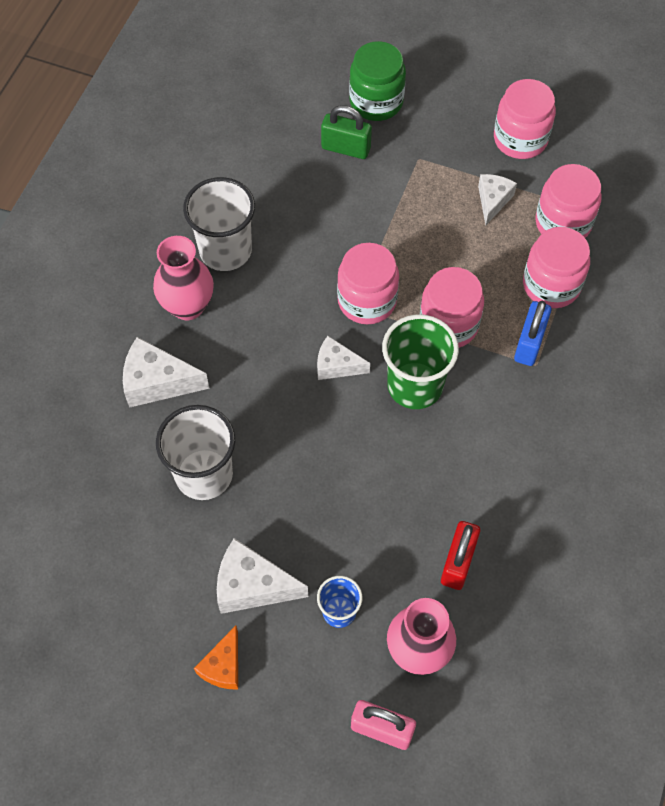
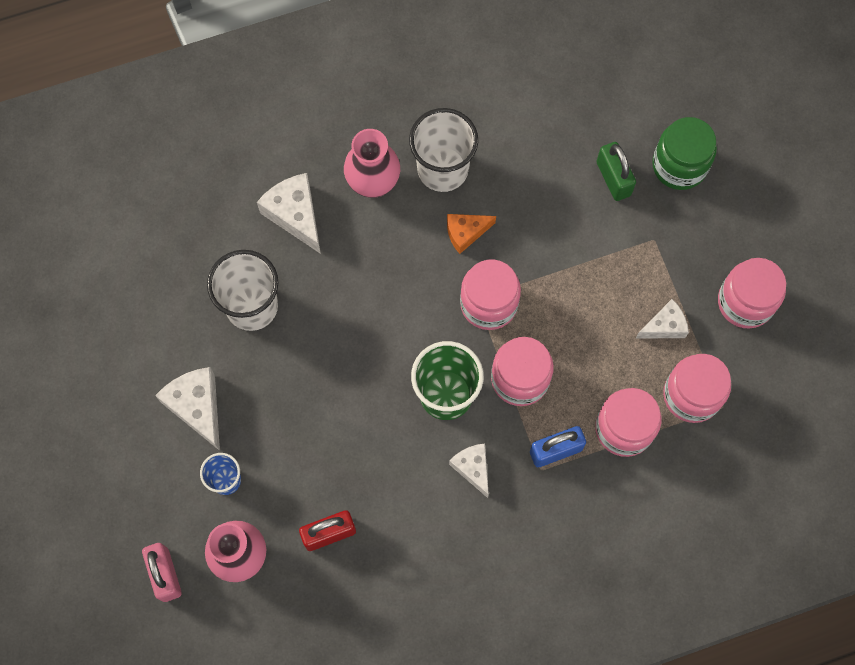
camera: 50 degrees right, 10 degrees up
(223, 666) = (126, 435): orange cheese -> orange cheese (465, 233)
(336, 365) = (414, 326): white cheese -> white cheese (472, 468)

